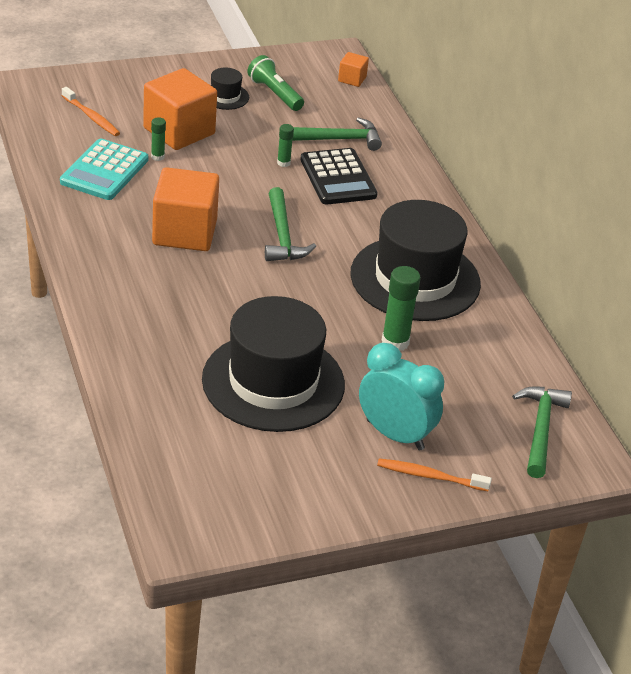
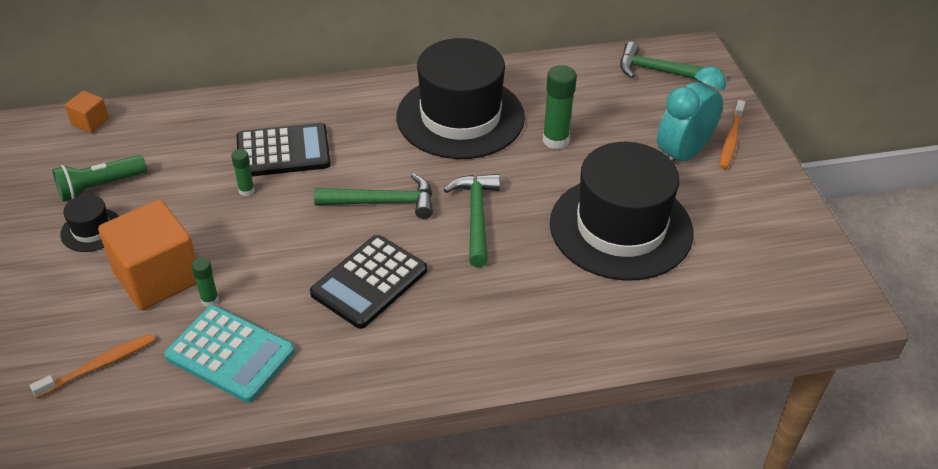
camera: 80 degrees left, 5 degrees up
(184, 232) = (369, 282): orange cube -> black calculator
(337, 139) = (209, 145): green hammer -> green hammer (476, 217)

